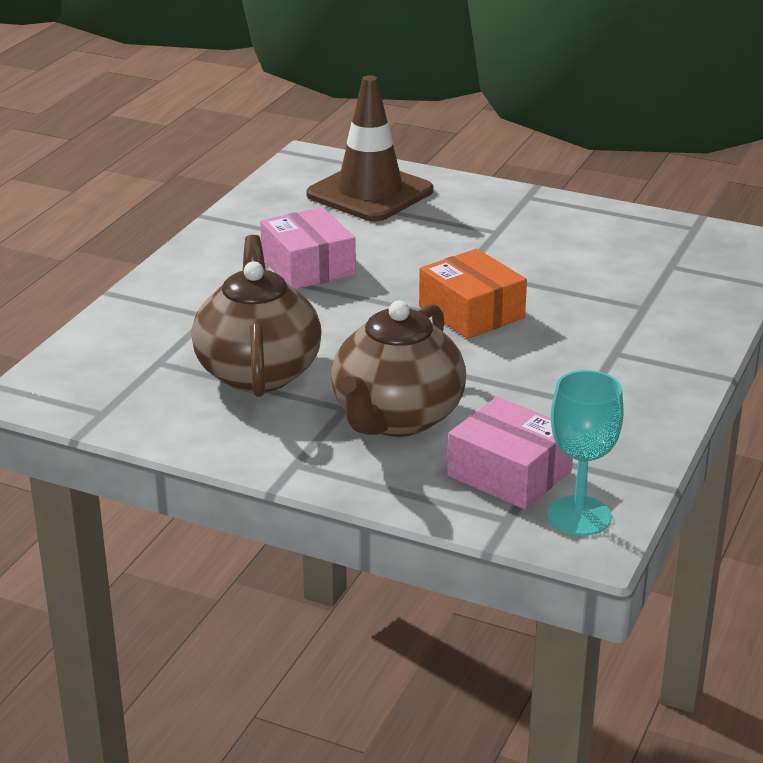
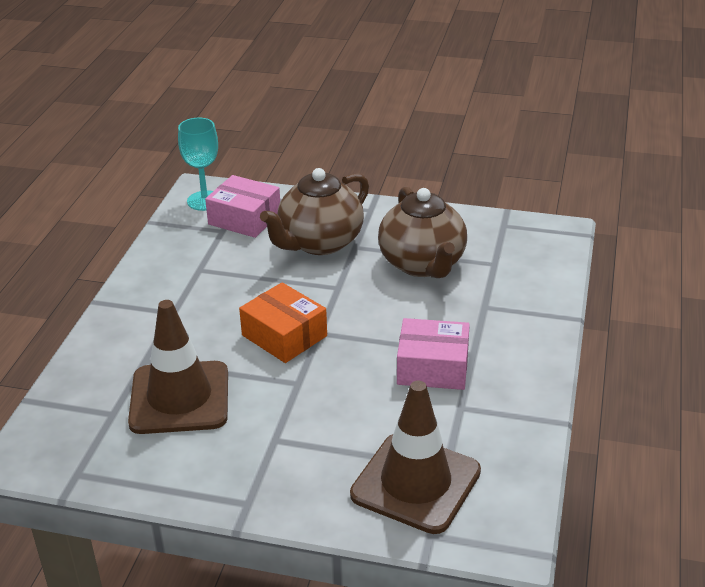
camera: 170 degrees right, 5 degrees up
(308, 266) = (432, 367): pink box -> pink box turned 45 degrees counterclockwise
(396, 419) = (319, 243): brown teapot -> brown teapot turned 150 degrees counterclockwise
(598, 270) = (179, 398): none -> brown traffic cone

